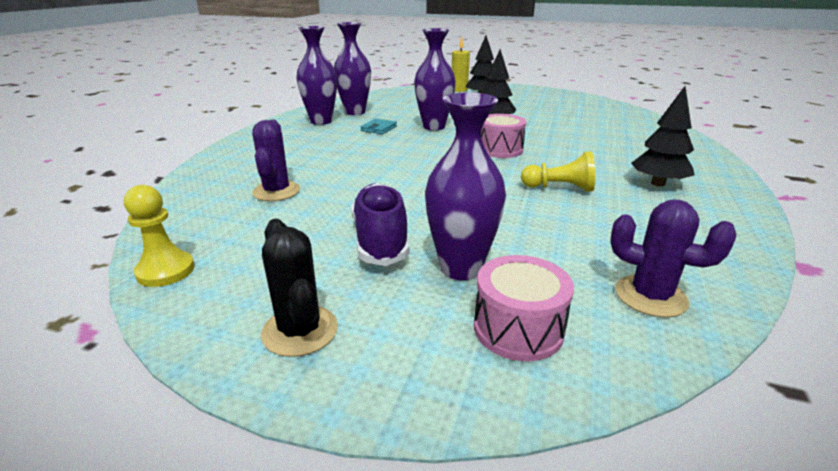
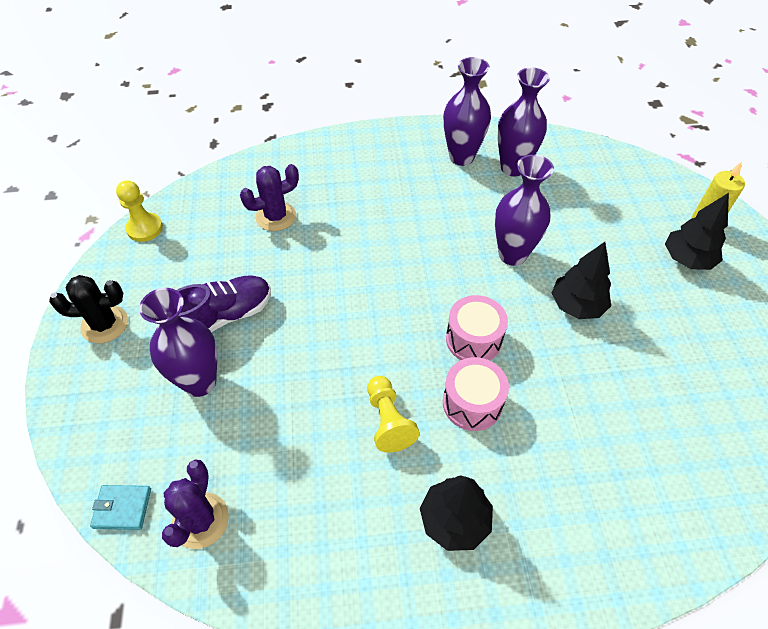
camera: 65 degrees right, 25 degrees up
(300, 331) = (105, 324): black cactus -> black cactus turned 45 degrees clockwise
(379, 128) = (471, 211): turquoise wallet -> turquoise wallet (122, 508)
(518, 328) = (135, 437): pink drum -> pink drum (472, 403)

